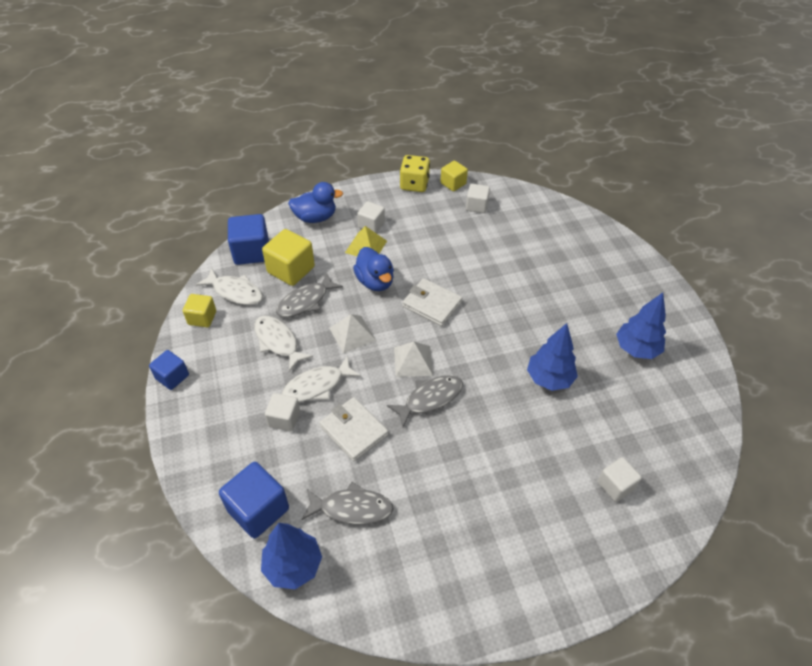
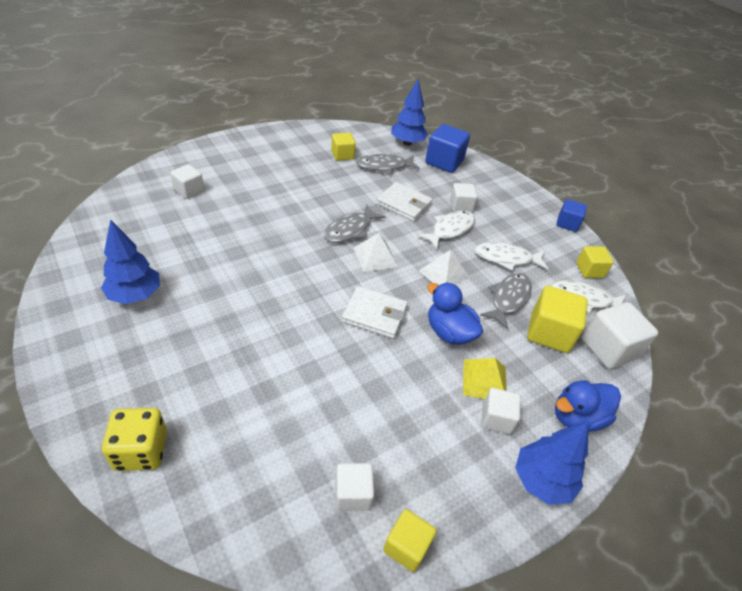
camera: 160 degrees right, 5 degrees down
(251, 252) = (609, 349): blue cube -> white cube
(278, 342) = (506, 258): white fish -> white fish turned 150 degrees clockwise
(406, 542) = (342, 155): none -> yellow cube
(414, 184) = (472, 527): yellow dice -> yellow dice (141, 451)
(549, 379) = (239, 256): blue tree -> blue tree (541, 481)

